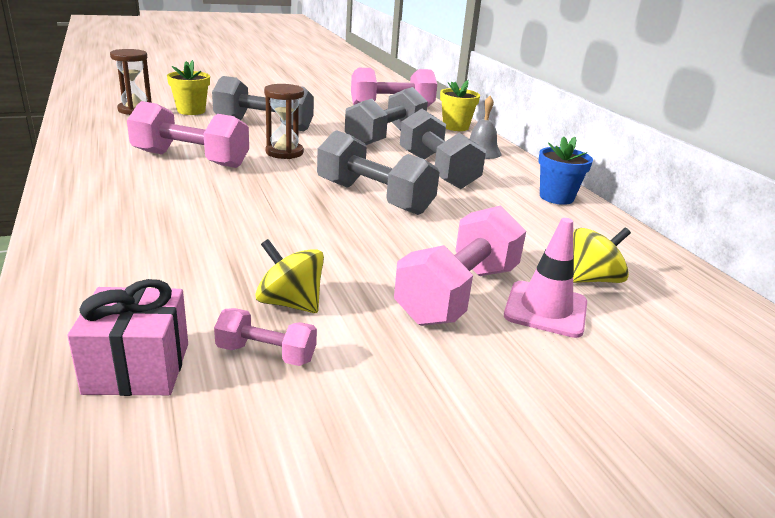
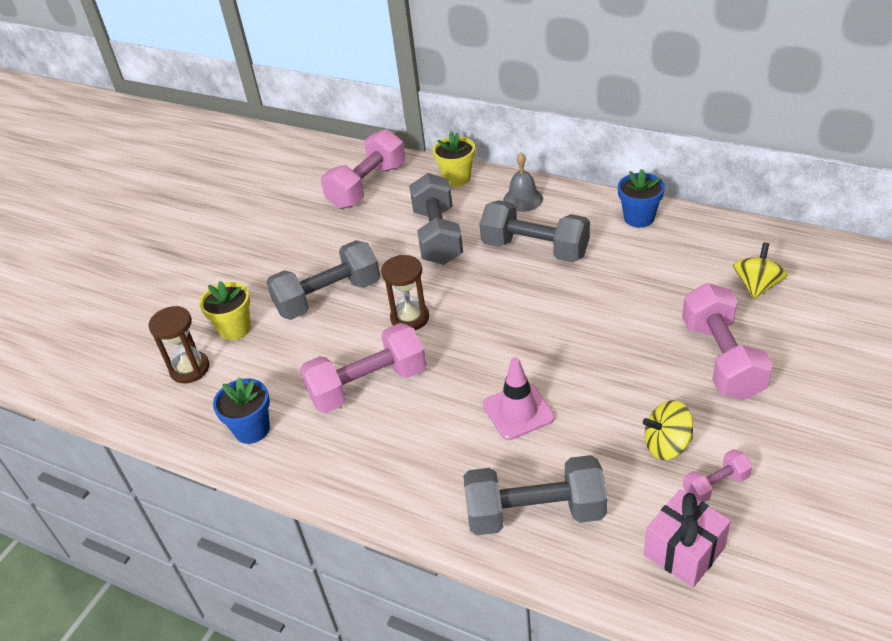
camera: 35 degrees left, 15 degrees up
(97, 139) = (252, 429): none -> blue flower pot
(374, 198) = (550, 315): grey dumbbell -> grey dumbbell (535, 513)
(545, 309) = (770, 332): pink traffic cone -> pink traffic cone (518, 411)

